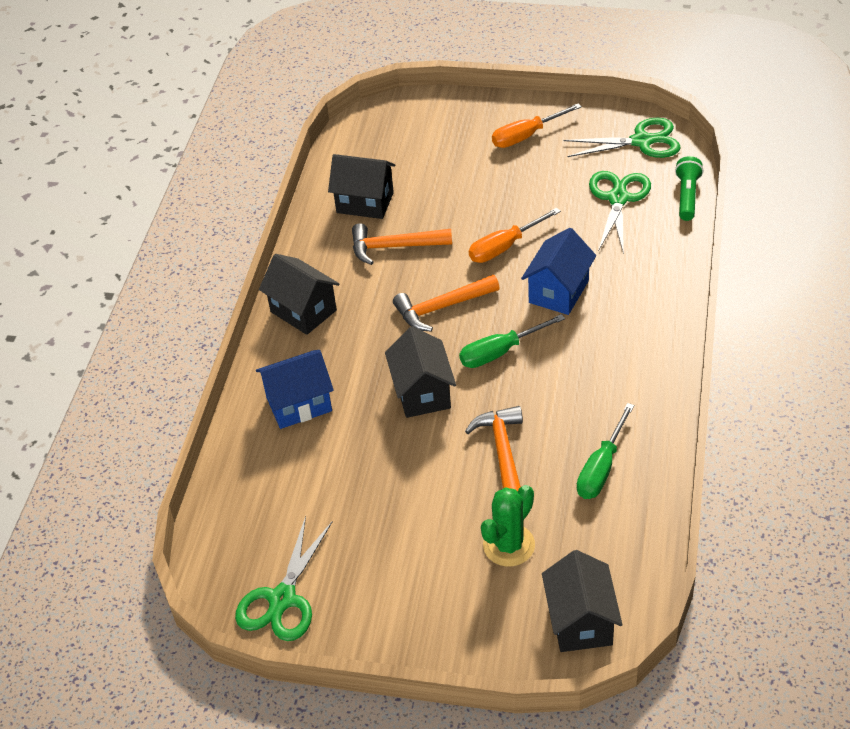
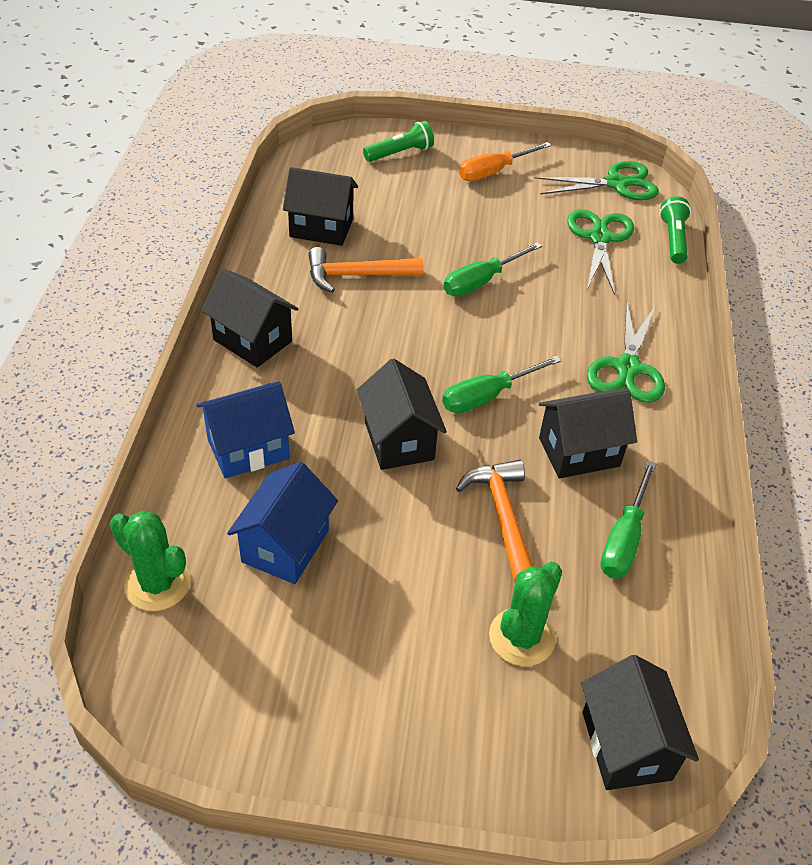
camera: 10 degrees left, 0 degrees up
(229, 511) = (157, 584): none -> green cactus
(282, 599) = (227, 708): green scissors -> green scissors (627, 368)
(440, 122) = (400, 153): none -> green flashlight
(441, 308) = (415, 344): orange hammer -> none
(504, 247) = (481, 281): orange screwdriver -> green screwdriver
(559, 292) = (547, 332): blue house -> blue house (285, 546)
(573, 397) = (579, 452): none -> black house

